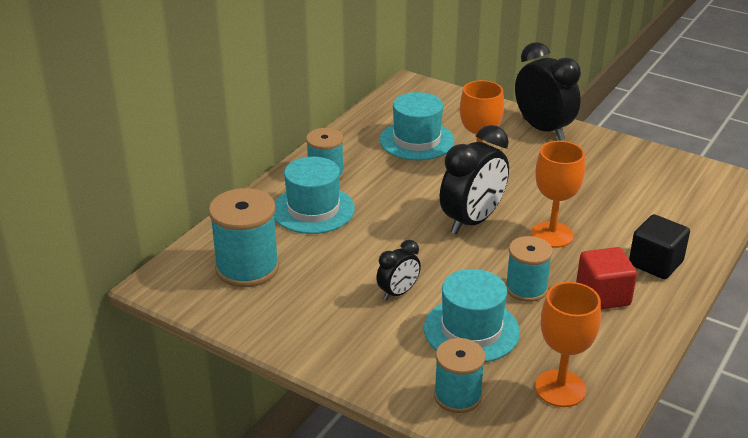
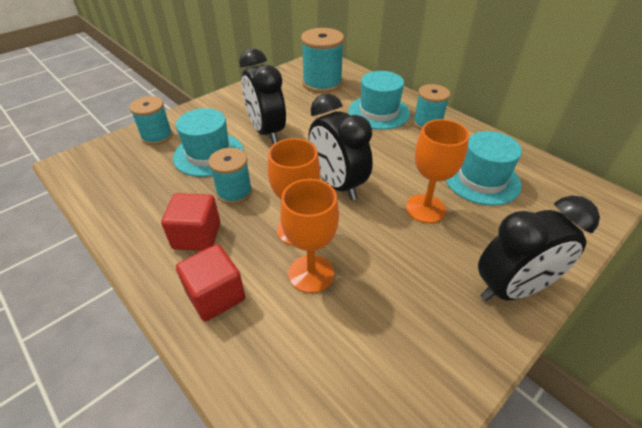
camera: 105 degrees right, 10 degrees up
(398, 293) = (266, 132): black clock -> black clock, size x1.88
(560, 388) = (124, 179): orange goblet -> orange goblet (311, 273)
(655, 263) = (216, 295): black cube -> red cube

